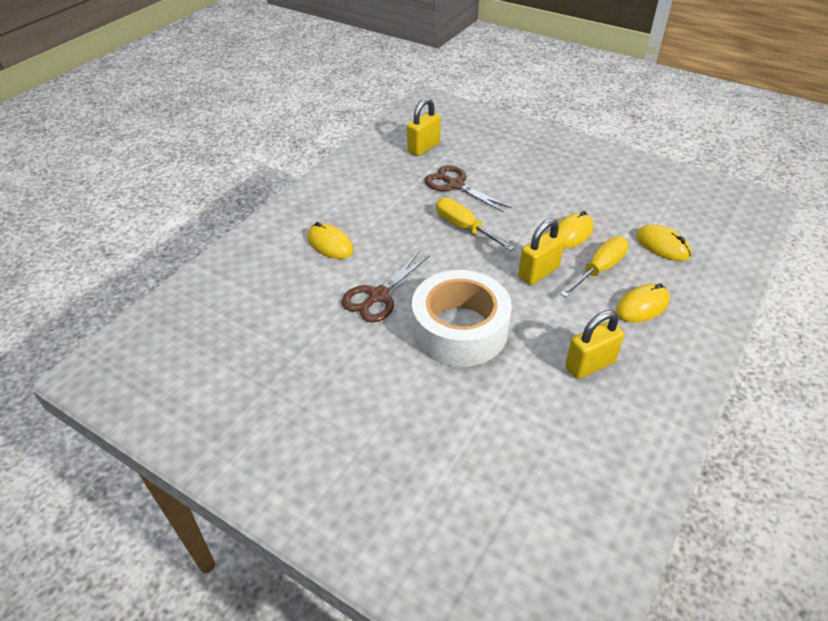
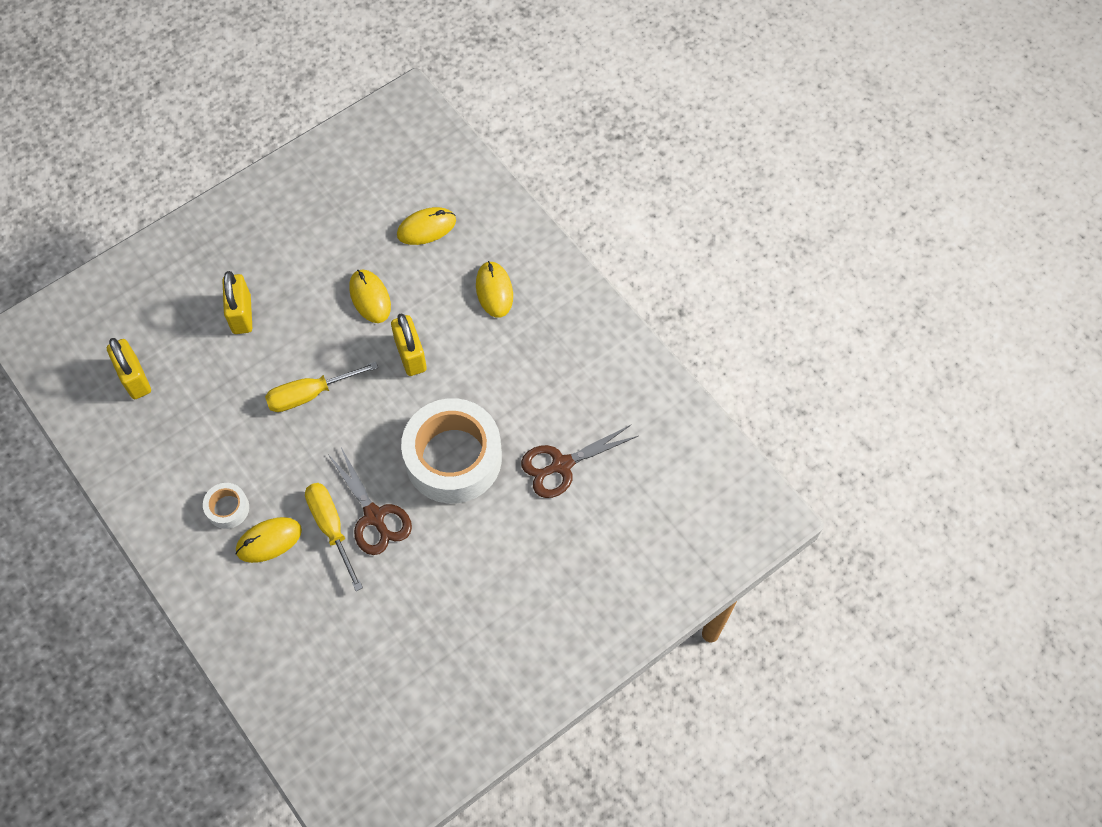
camera: 70 degrees left, 20 degrees up
(347, 216) = (227, 508): none -> white tape
(455, 185) = (229, 373): brown scissors -> brown scissors (561, 465)
(589, 365) = (541, 369): yellow padlock -> yellow padlock (242, 314)
(600, 269) = (431, 299): yellow screwdriver -> yellow screwdriver (331, 527)

